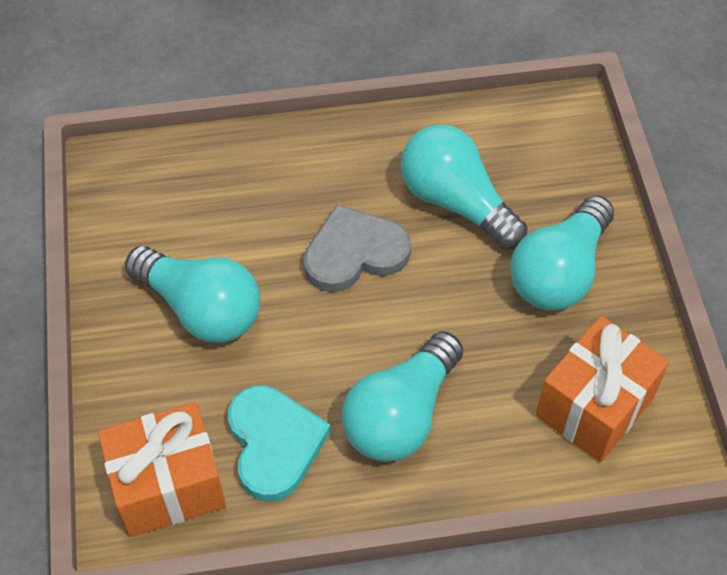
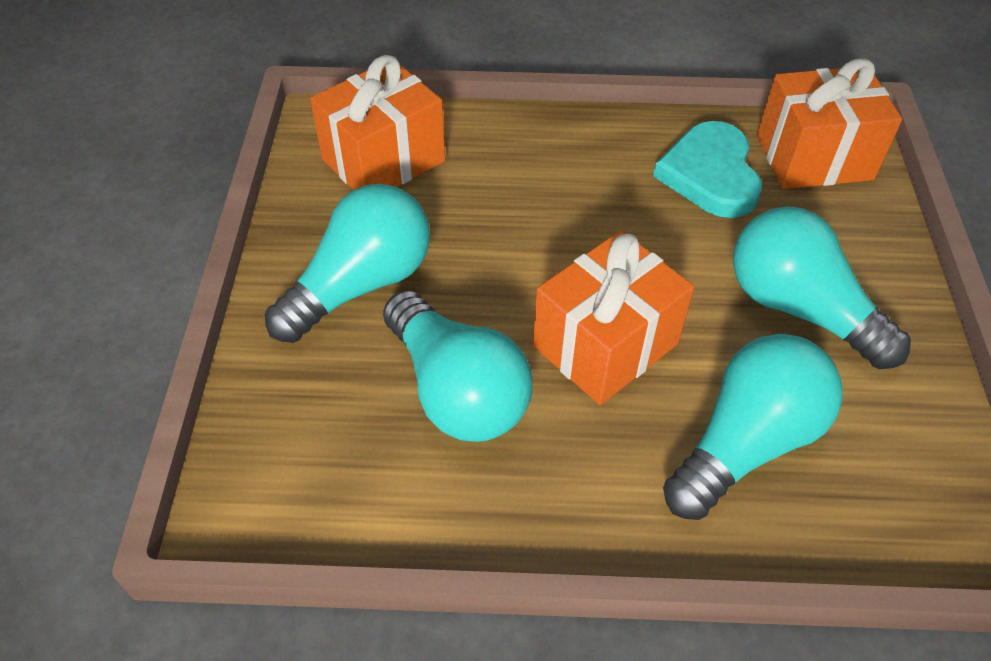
camera: 170 degrees left, 5 degrees down
(354, 253) = (605, 345): grey heart -> orange gift
(401, 415) = (578, 179): turquoise light bulb -> turquoise light bulb (746, 442)

